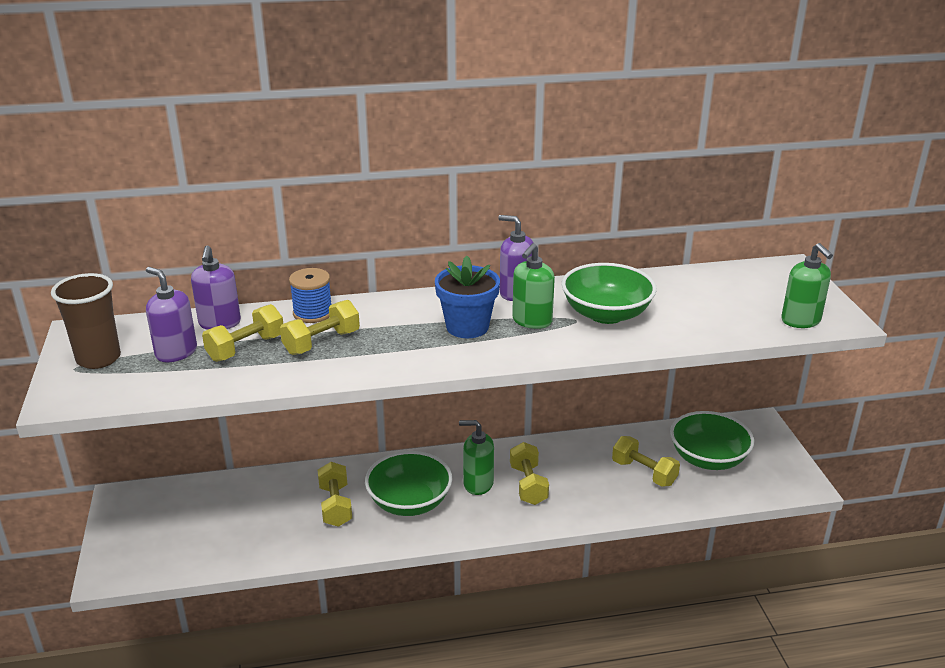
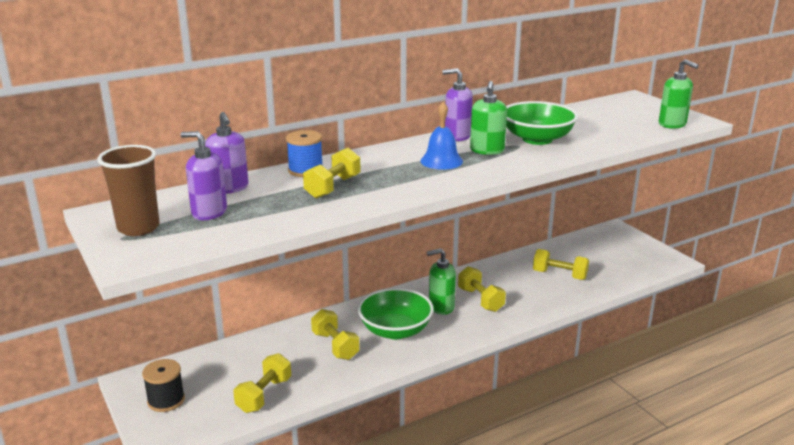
camera: 20 degrees left, 5 degrees down
(139, 528) = (166, 400): none -> black spool
(246, 348) = (270, 200): yellow dumbbell -> yellow dumbbell (264, 395)
(467, 327) = (441, 161): blue flower pot -> blue bell
(708, 458) = (597, 257): green bowl -> none

